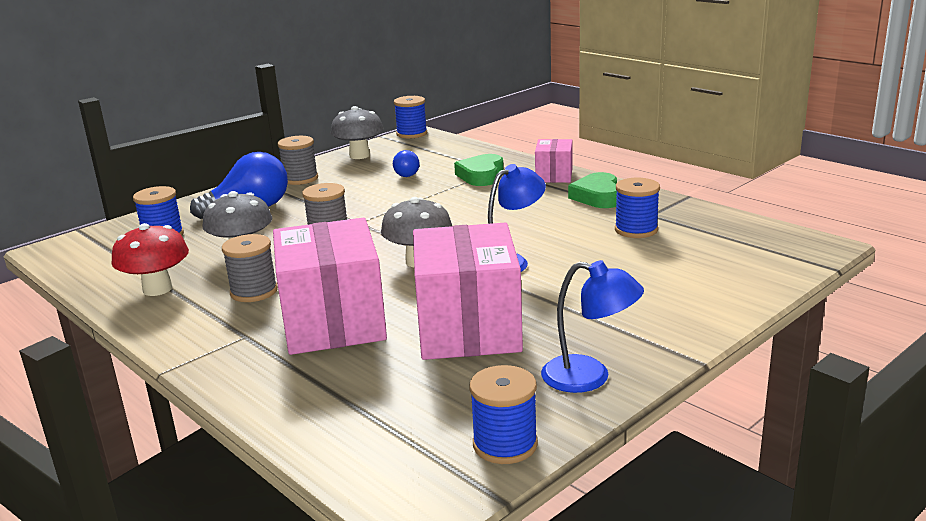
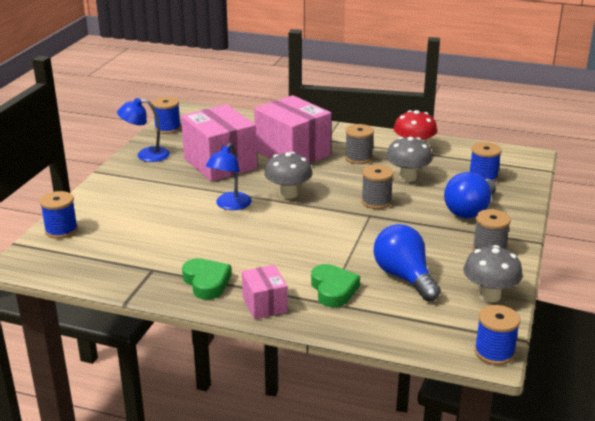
camera: 150 degrees right, 5 degrees up
(407, 174) = (404, 277): blue light bulb -> blue light bulb, size x1.95
(636, 230) = (158, 250): blue spool -> blue spool (61, 230)

